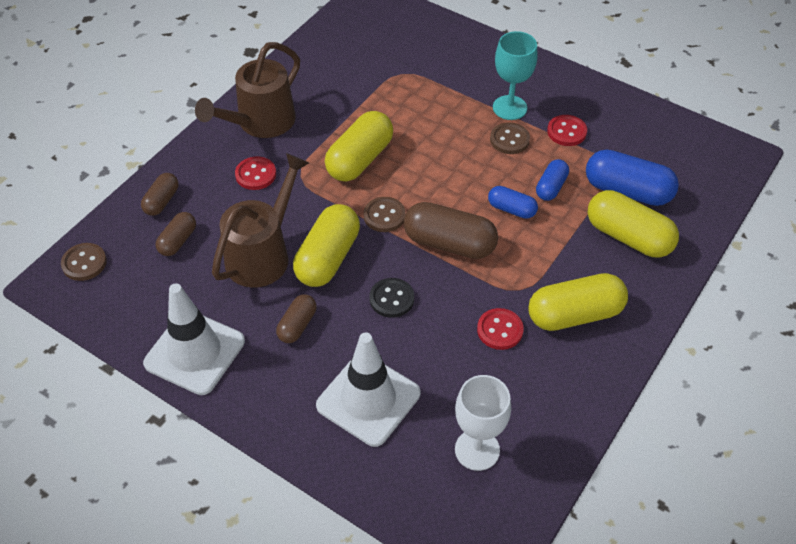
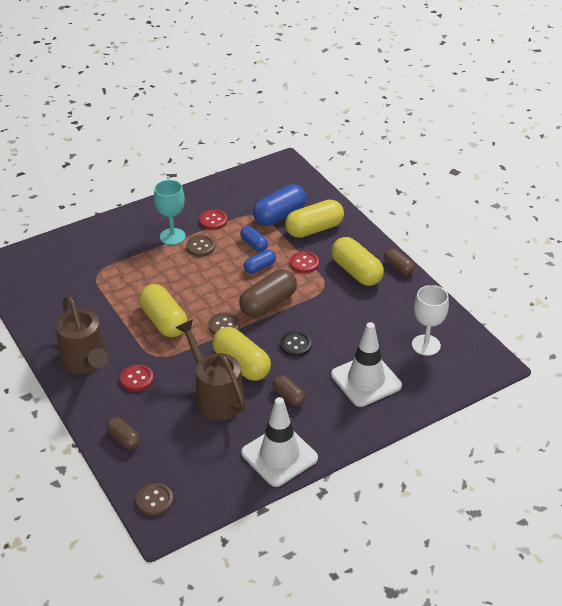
camera: 65 degrees left, 10 degrees down
(178, 241) = (171, 439): brown capsule -> brown capsule (398, 267)
(500, 330) = (348, 306): red button -> red button (304, 263)
(575, 314) = (356, 272): yellow capsule -> yellow capsule turned 45 degrees counterclockwise

